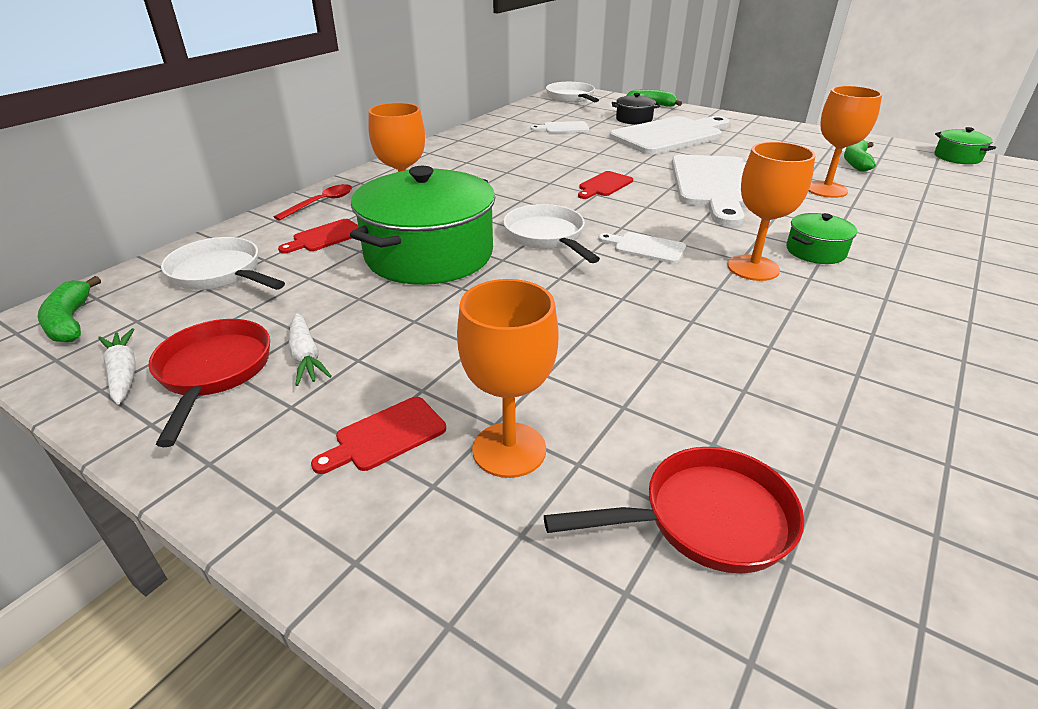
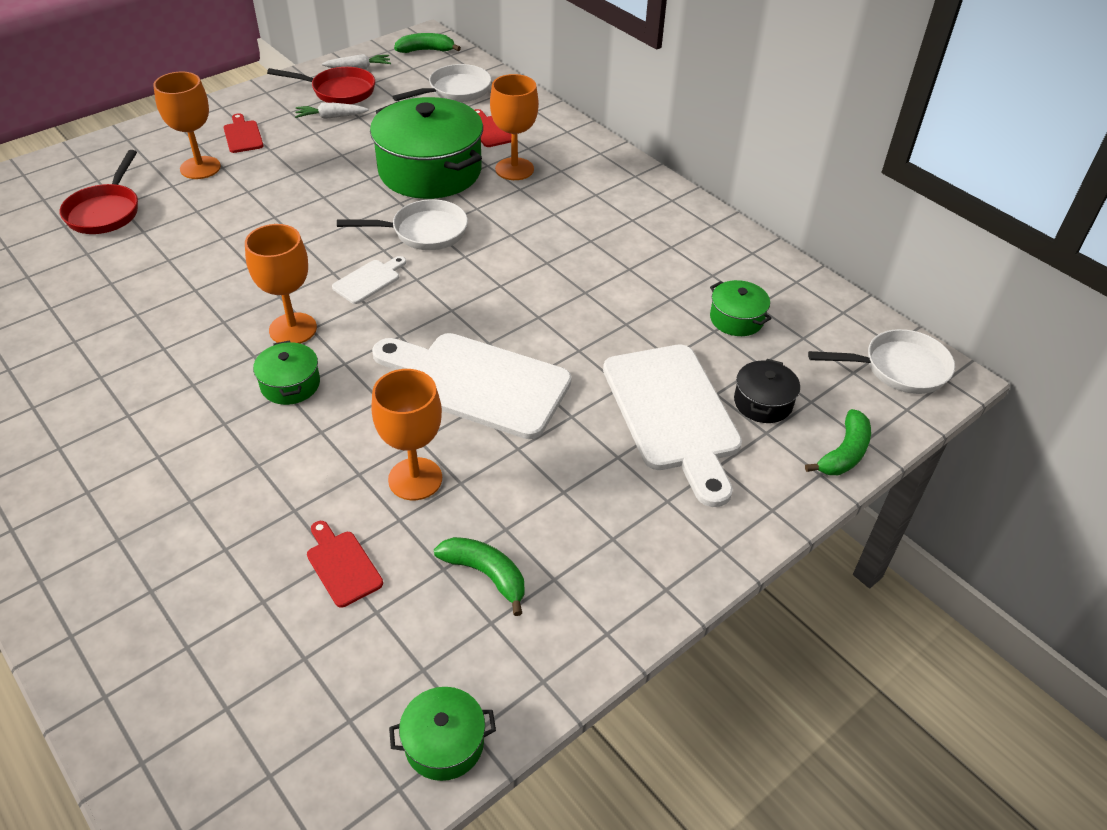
camera: 105 degrees right, 10 degrees up
(321, 203) = (559, 131): red spoon -> none
(563, 128) = (736, 319): white cutting board -> green pot
(604, 185) = (521, 297): red cutting board -> red cutting board (342, 565)

